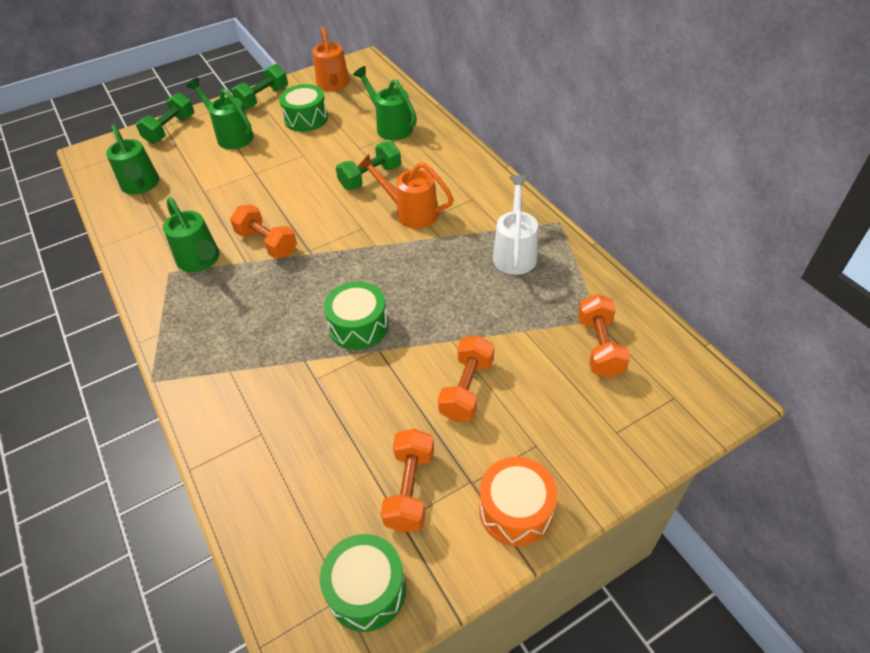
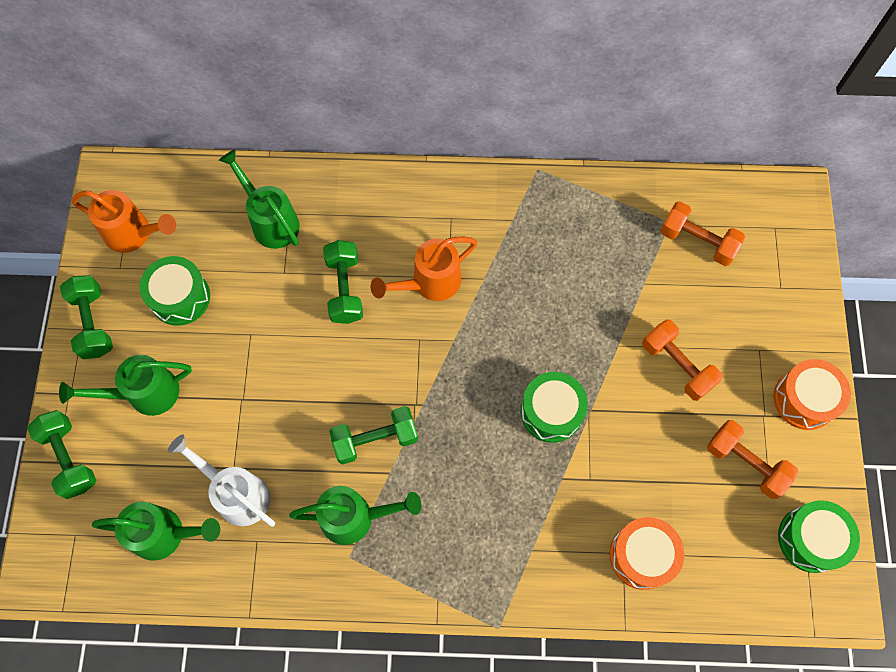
camera: 60 degrees left, 20 degrees up
(266, 449) = (642, 555): none -> orange drum
(267, 243) = (375, 439): orange dumbbell -> green dumbbell
(391, 127) = (271, 221): green watering can -> green watering can turned 60 degrees clockwise
(515, 253) = (550, 231): white watering can -> white watering can (237, 494)

